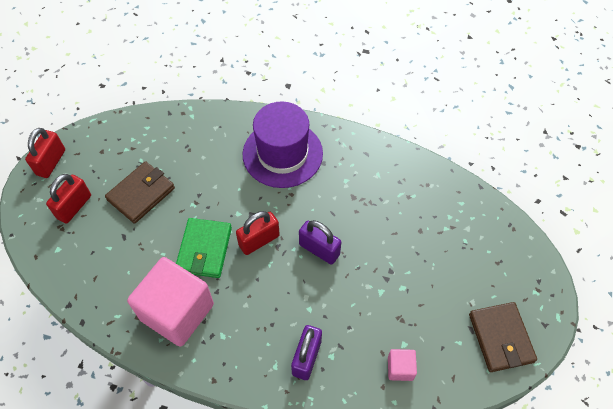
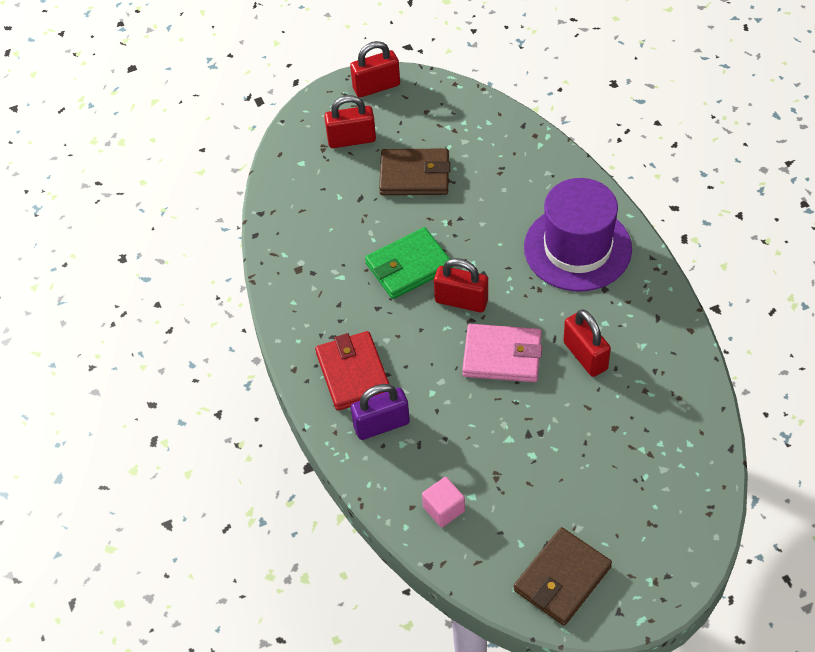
camera: 55 degrees right, 5 degrees down
(177, 312) = (329, 293): pink cube -> none
(252, 345) = (353, 373): none -> red wallet
(319, 249) = (502, 356): purple padlock -> pink wallet
(359, 207) = (585, 356): none -> red padlock

